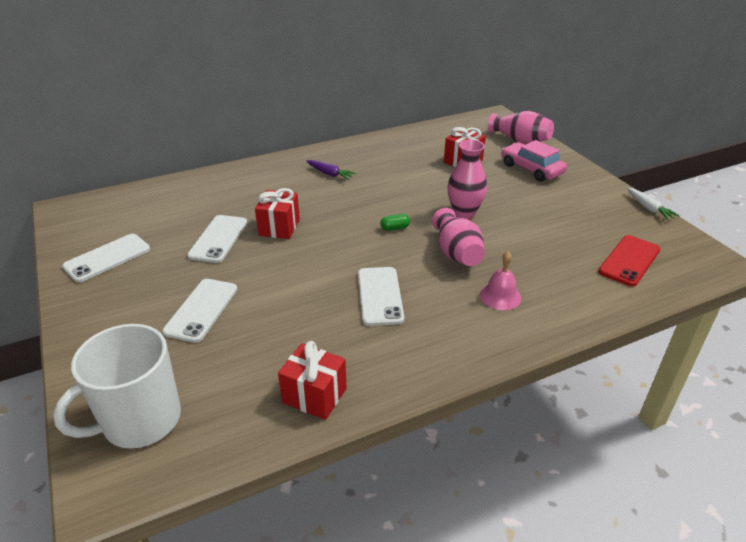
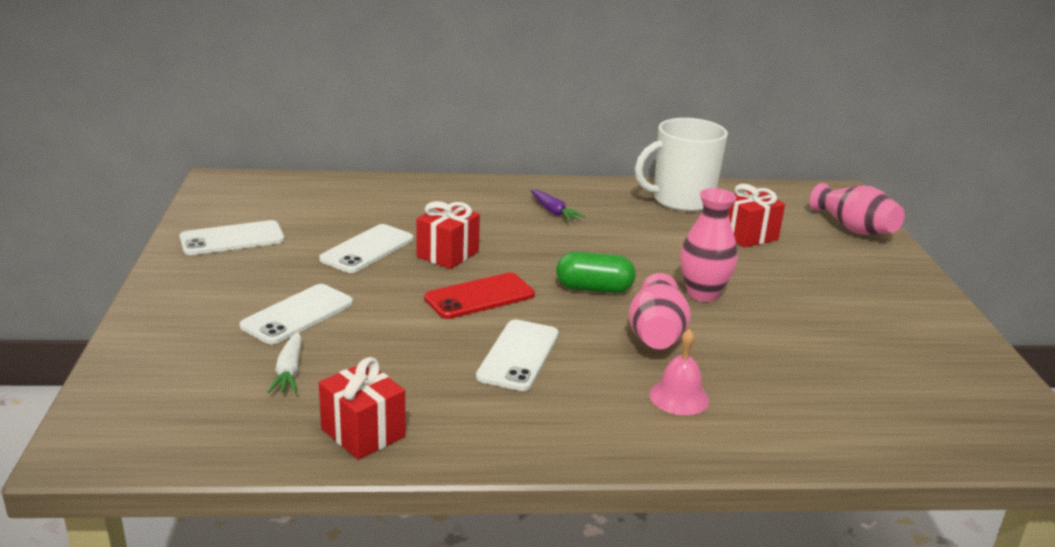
camera: 20 degrees right, 10 degrees down
(140, 420) = (160, 400): white mug -> white mug (681, 200)
(395, 228) = (594, 289): green capsule -> green capsule, size x1.86
(531, 169) = (844, 266): pink car -> none
(629, 261) = (907, 406): red phone -> red phone (479, 297)
(649, 208) = (994, 353): white carrot -> white carrot (289, 371)

